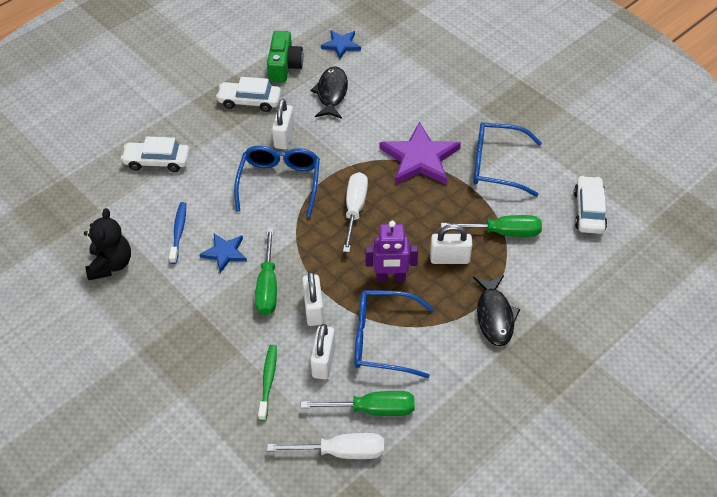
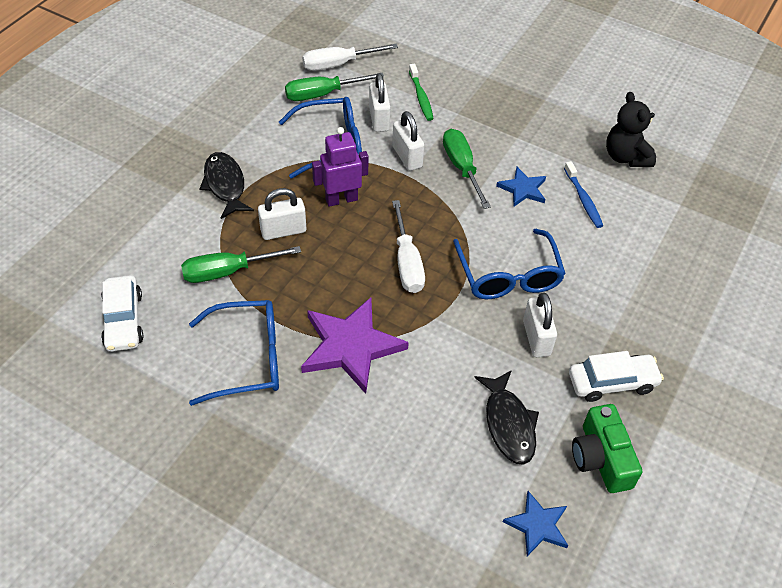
camera: 160 degrees right, 0 degrees up
(157, 161) = (665, 271): white car -> none

